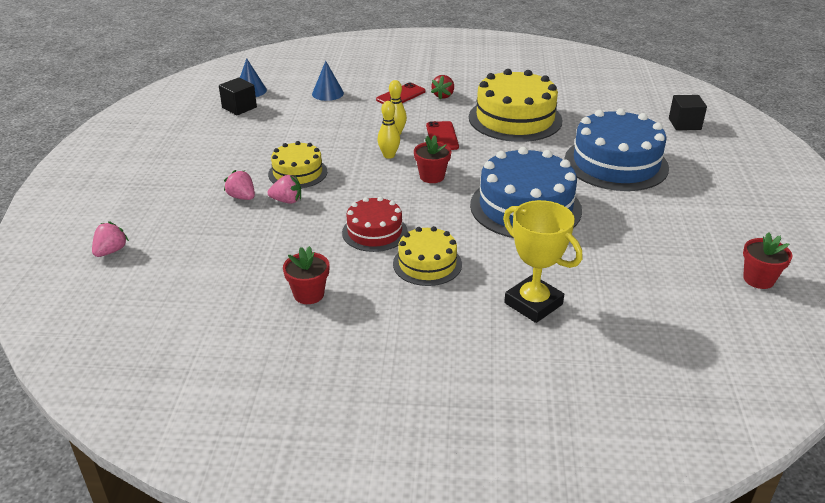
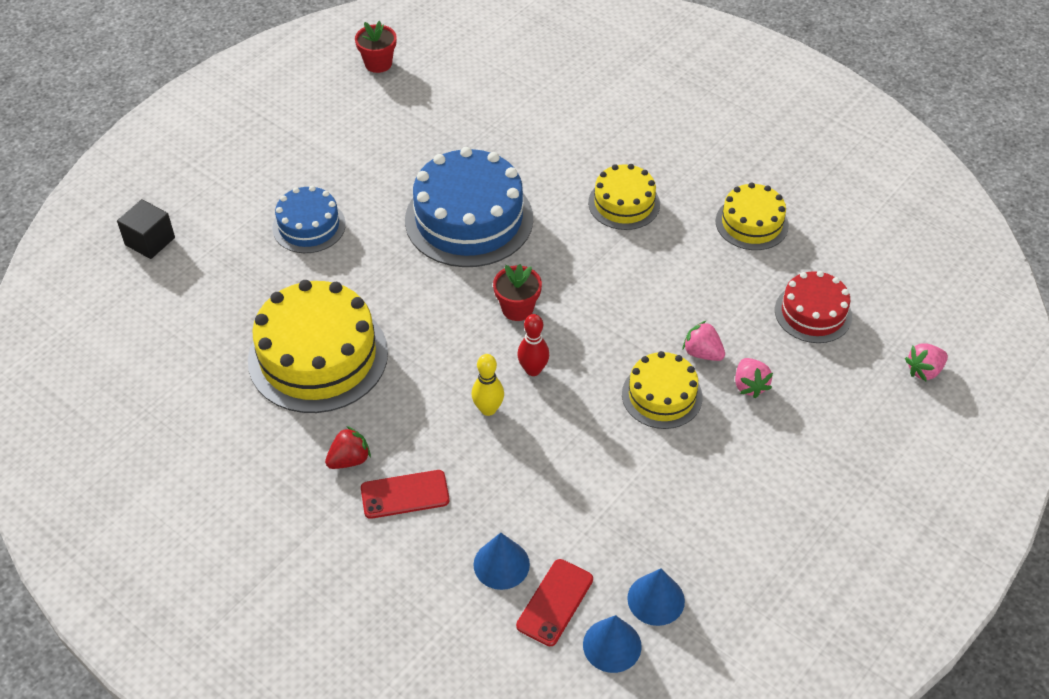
camera: 145 degrees left, 15 degrees up
(239, 107) = (656, 599): black cube -> blue cone
(309, 294) = (751, 223): red flower pot -> yellow cake
(374, 232) = (642, 263): red cake -> red cake (813, 313)
(389, 155) = (533, 370): yellow bowling pin -> red bowling pin
(442, 136) = (439, 371): red phone -> red phone (555, 602)
(533, 304) = (574, 127): yellow trophy -> none
(616, 163) = (309, 226): blue cake -> blue cake, size x0.57

